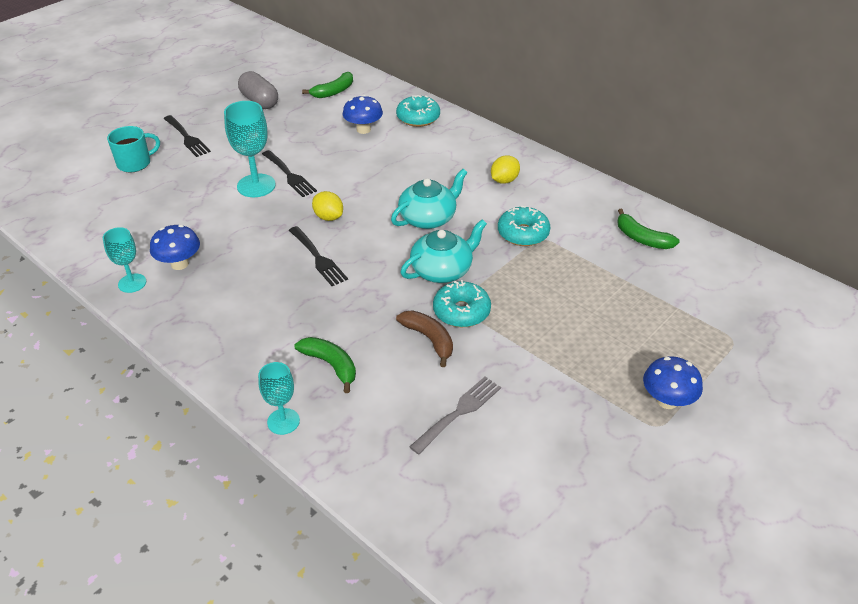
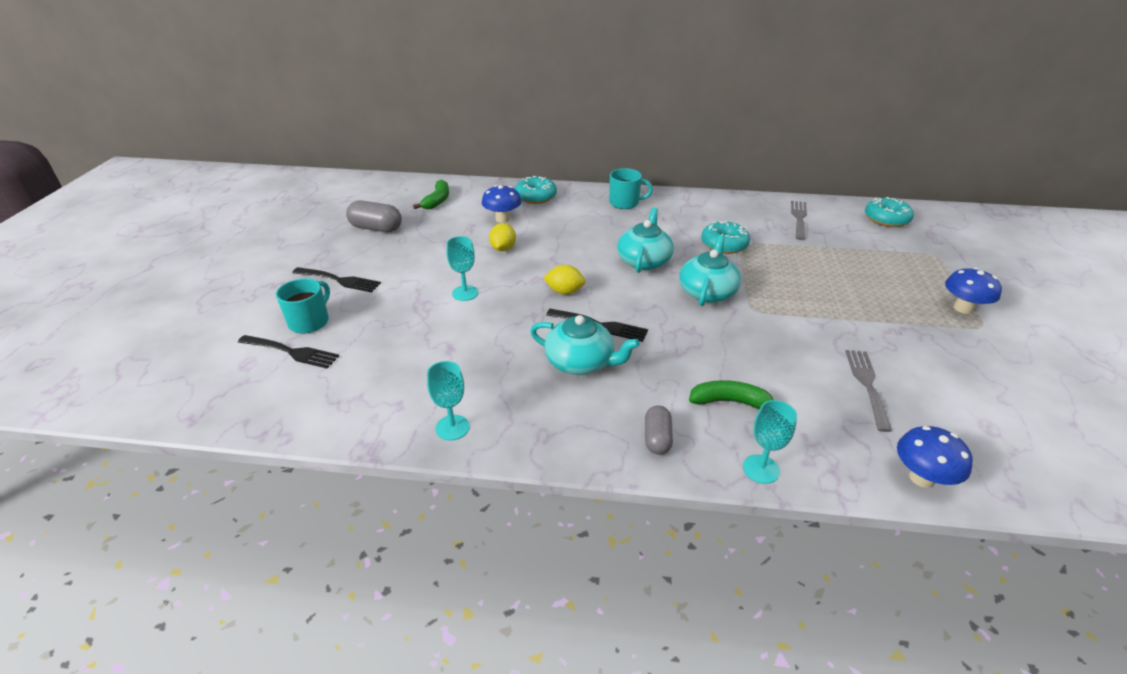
camera: 35 degrees left, 5 degrees down
(179, 264) = (479, 387): blue mushroom -> blue mushroom (921, 478)
(244, 361) = (657, 438): none -> grey capsule
(256, 186) = (465, 293): turquoise goblet -> turquoise goblet, size x0.63
(266, 279) = (580, 362): none -> turquoise teapot
(289, 175) = (485, 274): black fork -> black fork (292, 352)
(429, 339) = (770, 344): brown banana -> none
(461, 311) = (762, 314): turquoise donut -> turquoise donut (886, 219)
(490, 154) = (625, 203): none -> turquoise mug
(504, 180) = (660, 216): yellow lemon -> yellow lemon (503, 248)
(642, 238) = (799, 218): green banana -> grey fork

